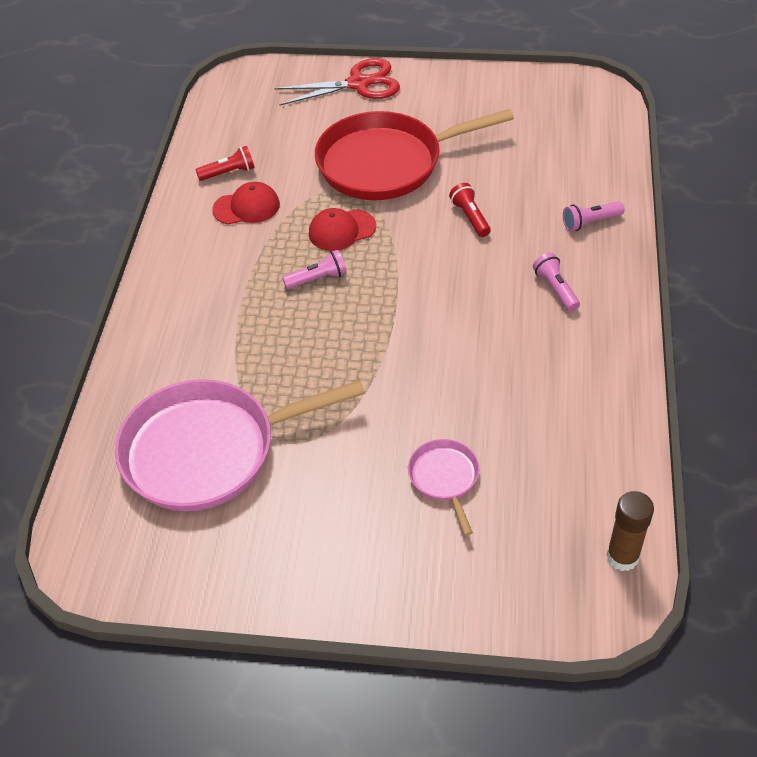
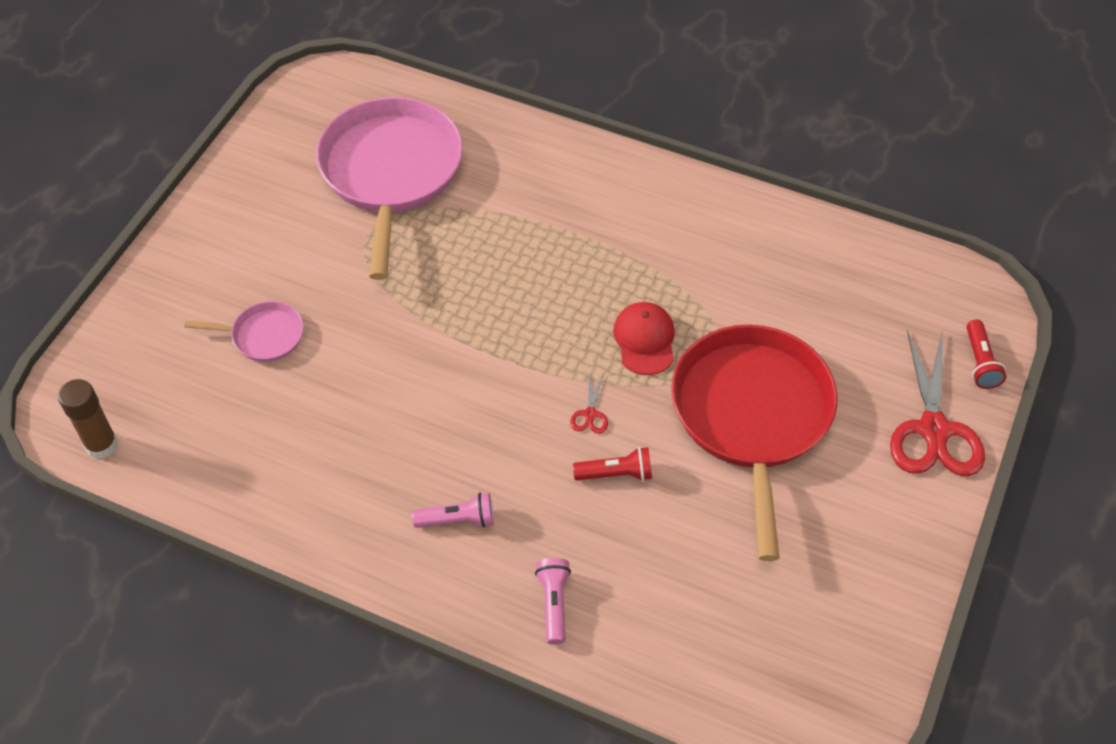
camera: 105 degrees right, 5 degrees up
(228, 172) = (788, 257): red flashlight -> red flashlight (980, 362)
(246, 207) = (719, 262): red cap -> none
(317, 279) = (575, 300): pink flashlight -> none
(425, 243) = (590, 414): none -> red scissors

